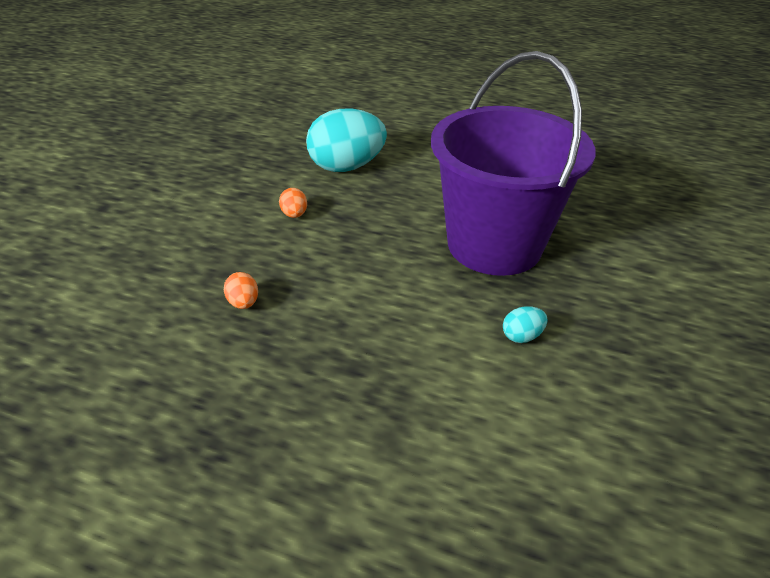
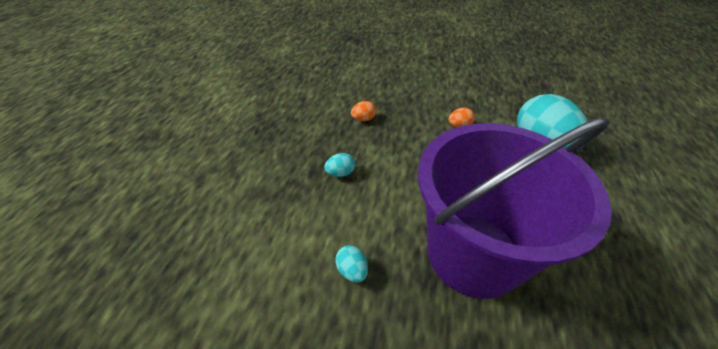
camera: 85 degrees right, 5 degrees up
(362, 338) = (340, 173): none -> turquoise egg

